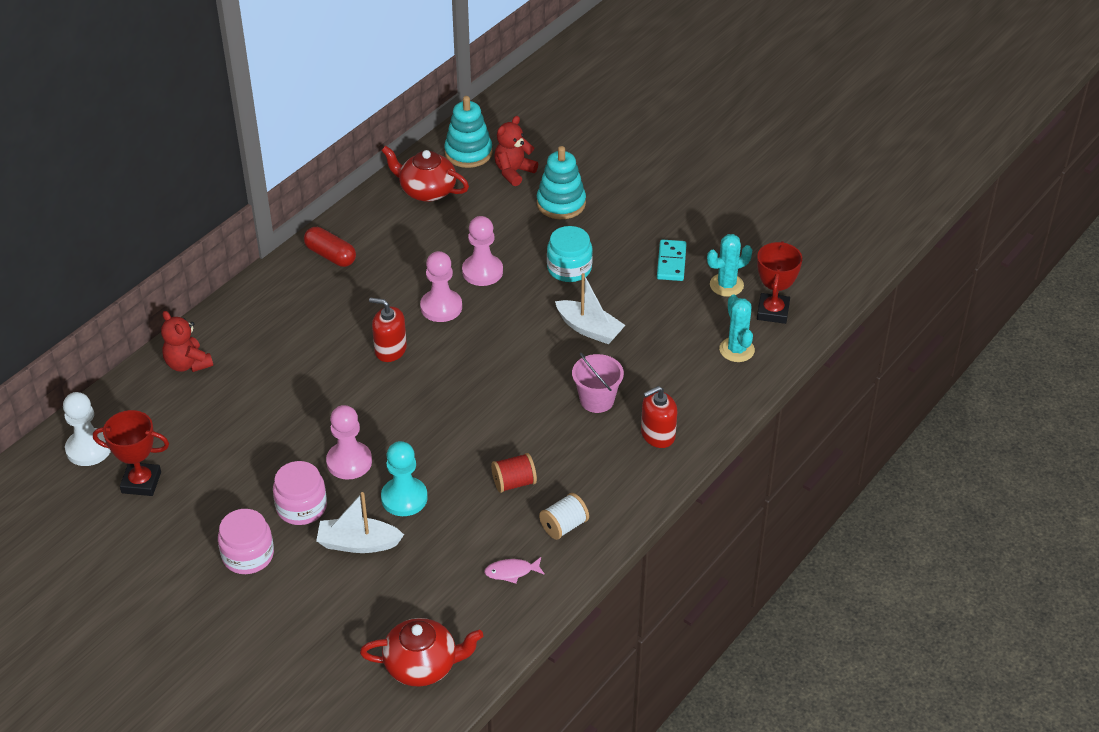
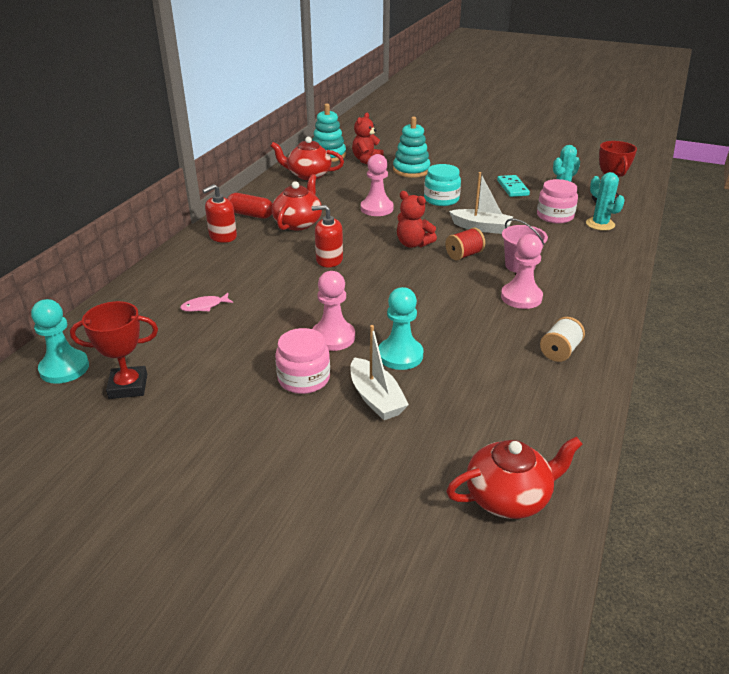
camera: 15 degrees left, 10 degrees down
(89, 449) = (64, 368): white pawn -> turquoise pawn
(187, 364) = (150, 293): red teddy bear -> red teddy bear (413, 244)
(248, 555) = (265, 429): pink jar -> pink jar (555, 216)
(358, 543) = (376, 398): white boat -> white boat turned 105 degrees counterclockwise
(380, 281) = (298, 223): none -> red teapot
(441, 307) = (356, 231): pink pawn -> pink pawn (521, 297)
(511, 572) = (539, 394): pink fish -> pink fish (204, 306)
(514, 483) = (492, 328): red spool -> red spool (464, 255)
(657, 435) = (585, 279): red soap dispenser -> red soap dispenser (223, 236)

